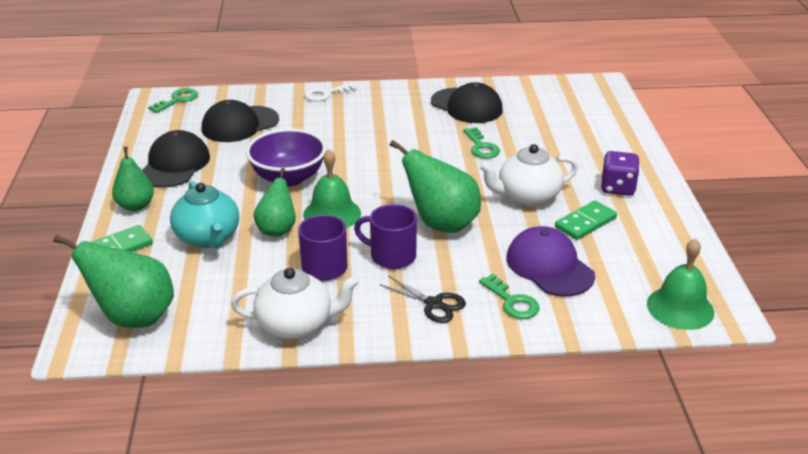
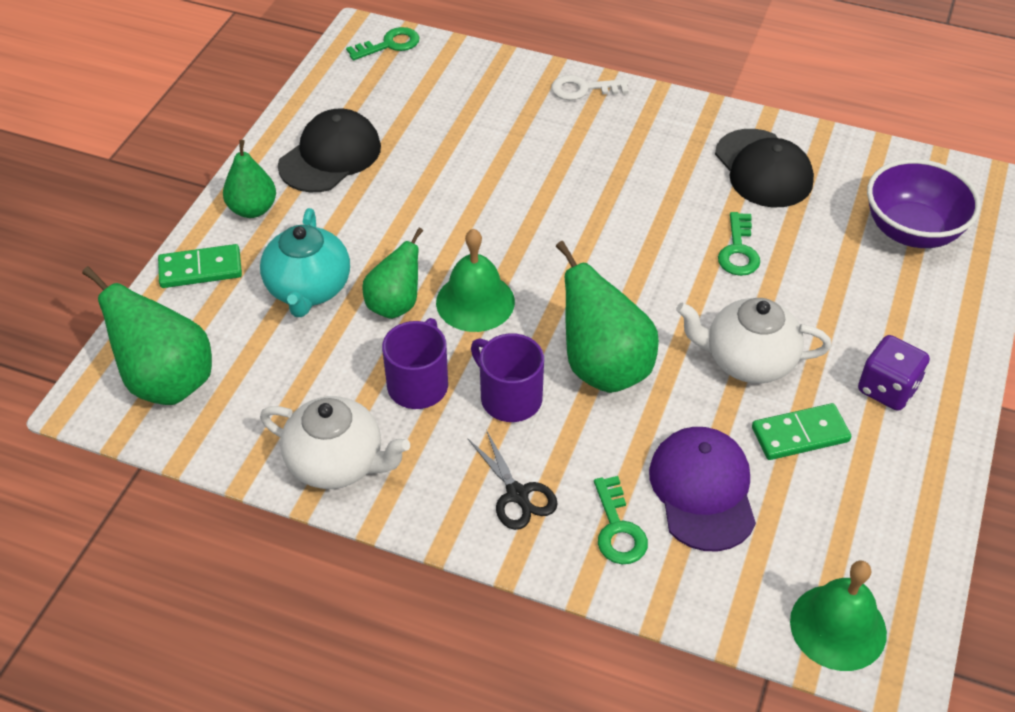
camera: 25 degrees right, 15 degrees up
(240, 124) = (443, 111): black cap -> none
(288, 178) = (454, 223): purple bowl -> purple bowl (912, 231)

